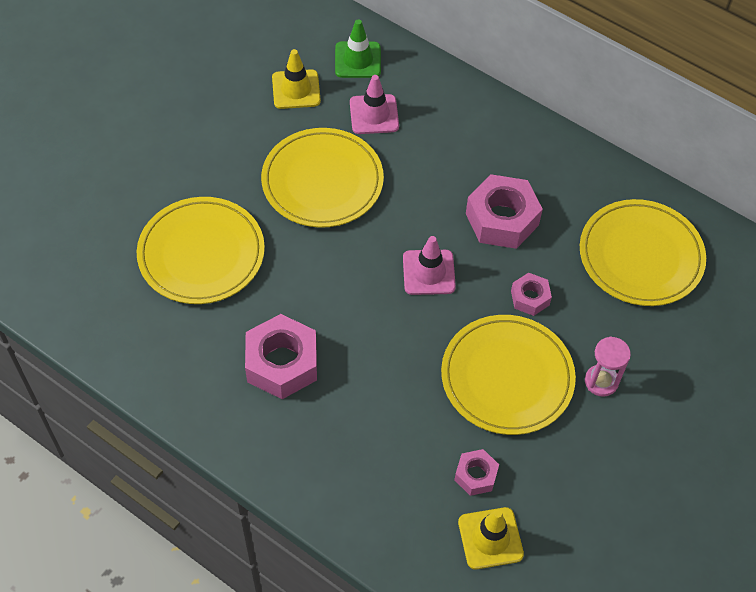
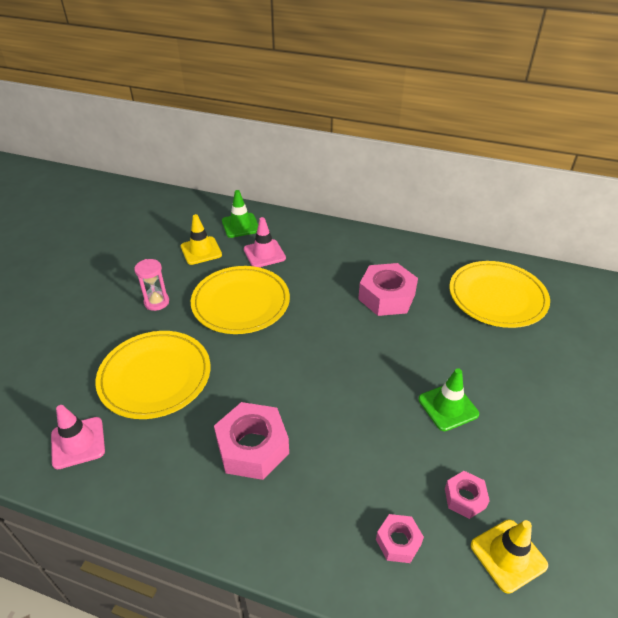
camera: 15 degrees left, 15 degrees down
(428, 272) = (349, 345): pink traffic cone -> pink traffic cone (78, 443)
(507, 377) = (448, 407): yellow plate -> green traffic cone
(530, 298) = (434, 344): pink nut -> pink nut (398, 542)
(601, 381) = (522, 390): pink hourglass -> pink hourglass (156, 302)

